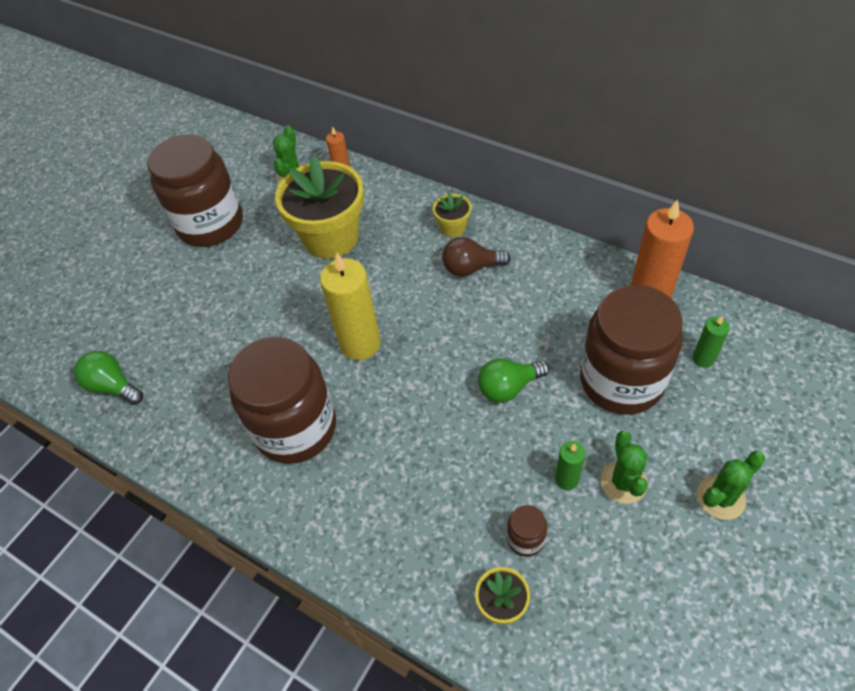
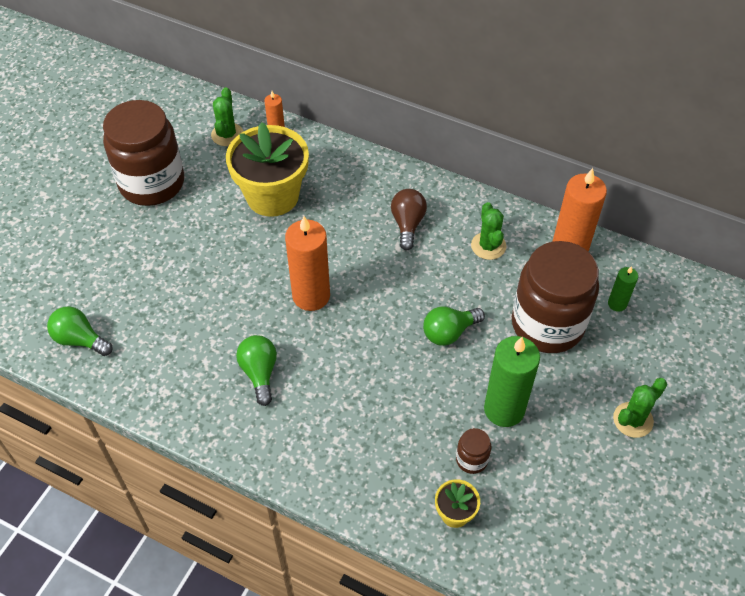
camera: 10 degrees left, 0 degrees up
(296, 428) = (260, 373): brown jar -> green light bulb
(360, 343) = (311, 296): yellow candle -> orange candle
(453, 228) = (388, 186): yellow flower pot -> none
(471, 268) = (407, 224): brown light bulb -> brown light bulb turned 105 degrees clockwise
(567, 479) = (504, 409): green candle -> green candle, size x1.99
(623, 482) = (552, 410): green cactus -> green cactus (488, 246)

